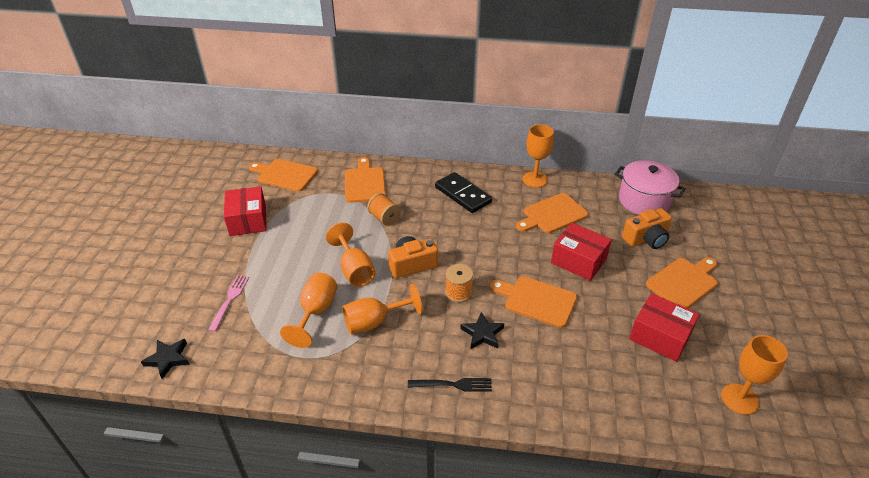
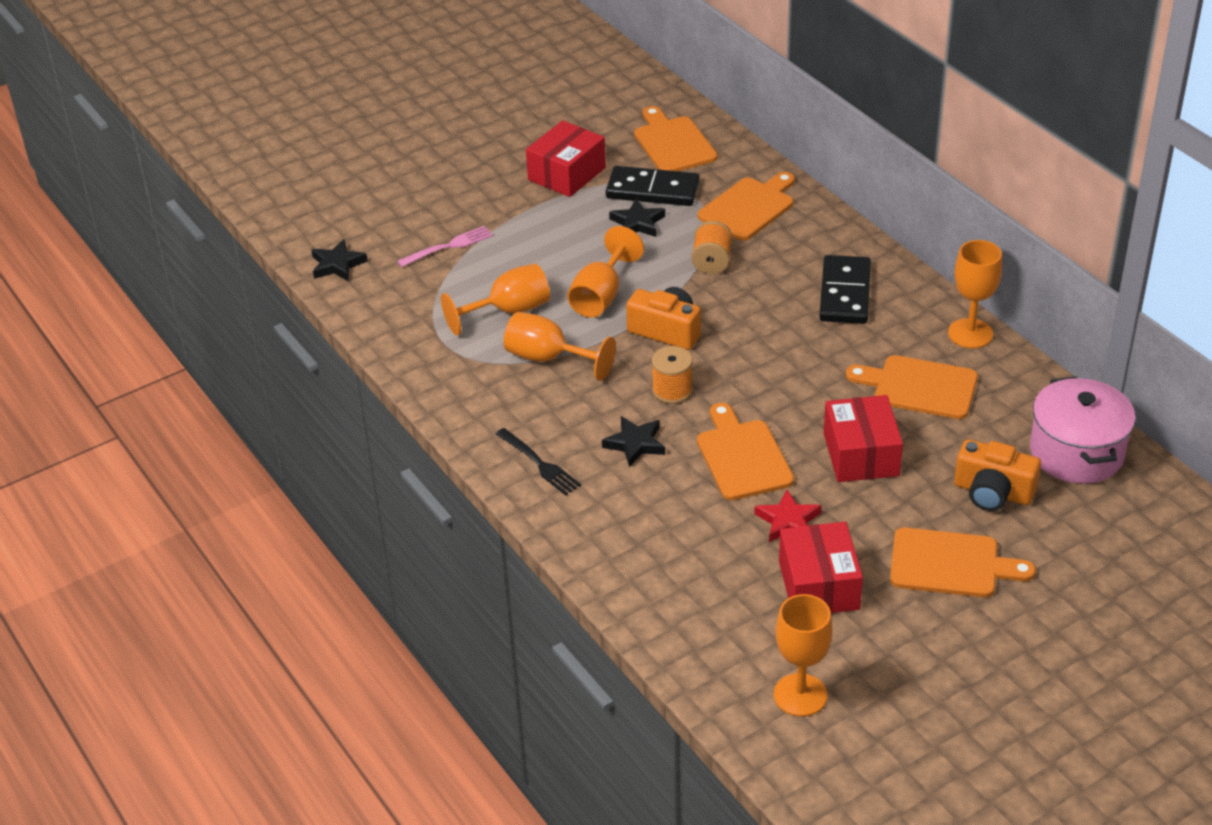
camera: 50 degrees right, 0 degrees up
(306, 202) = (652, 190): none -> black domino
(321, 222) = (637, 223): none -> black star
(601, 316) = (788, 521): none -> red star

